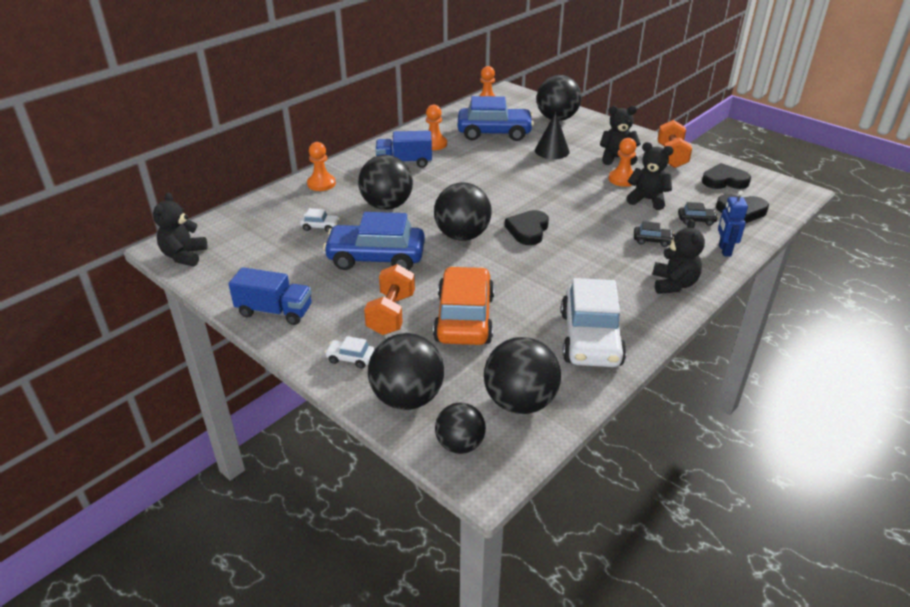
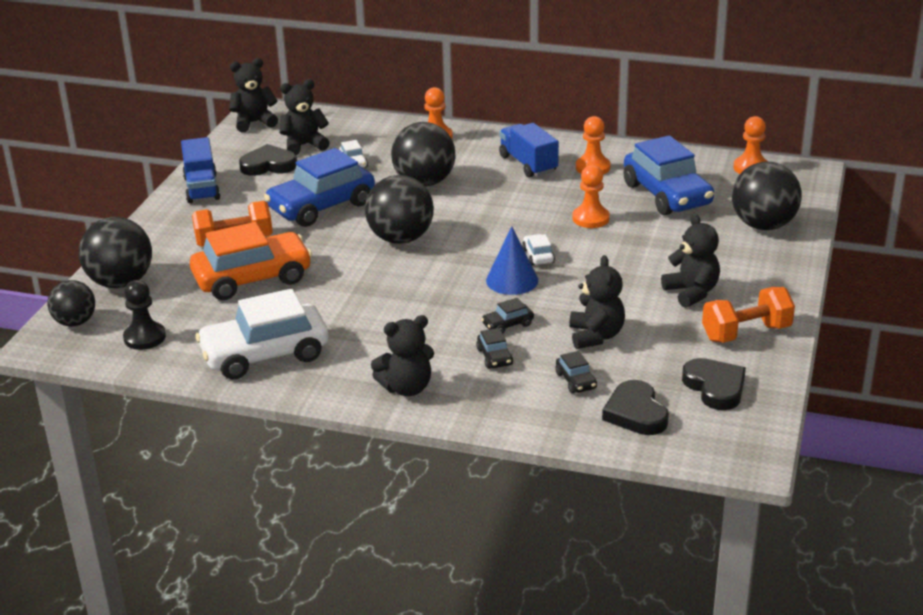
camera: 65 degrees right, 5 degrees down
(261, 241) = (304, 145): none -> black teddy bear
(350, 358) = (158, 242): white car -> white car (538, 256)
(376, 257) = (321, 206): blue car -> blue car turned 105 degrees counterclockwise
(520, 402) = (144, 337): black ball -> black pawn
(528, 230) = (446, 273): black heart -> black heart (268, 165)
(552, 151) = (661, 243): black cone -> none
(557, 209) = (512, 280): none -> blue cone
(614, 225) = (507, 325): none -> black car
(622, 179) = (634, 308): orange pawn -> orange pawn (590, 218)
(724, 250) = (516, 413): blue robot -> none

